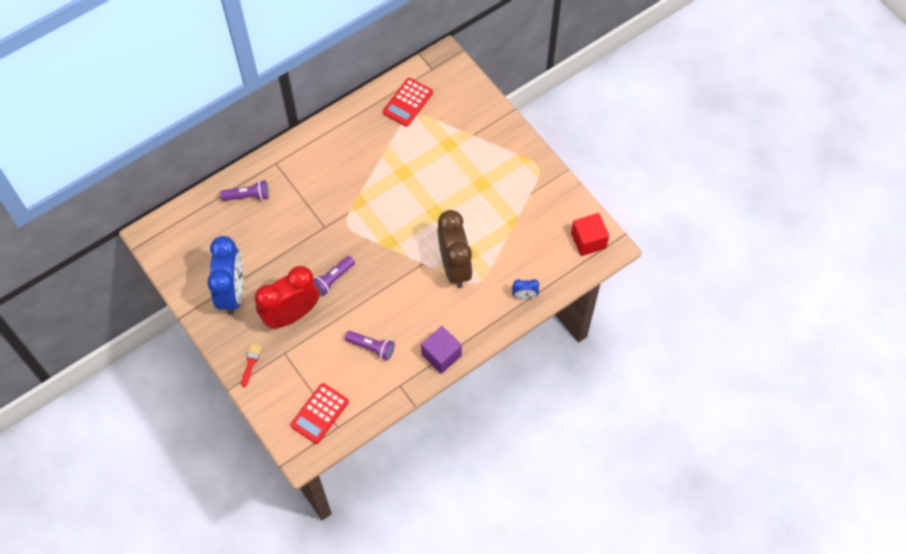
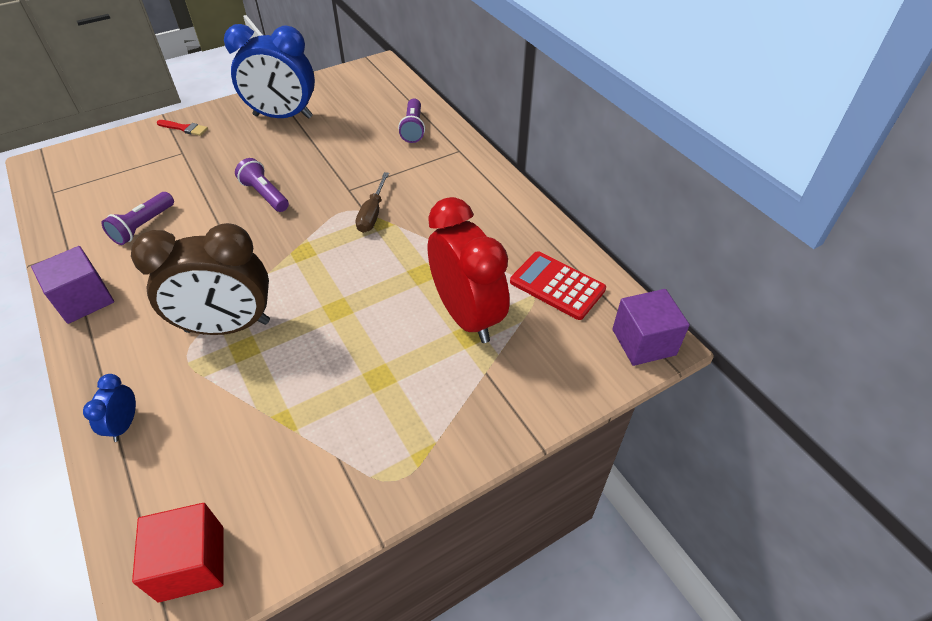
camera: 95 degrees right, 15 degrees down
(291, 315) = (231, 159): red clock -> red clock (467, 316)
(319, 413) = (82, 178): red calculator -> none
(350, 208) = (372, 214): none -> brown screwdriver
(445, 64) = (643, 342): none -> purple cube

